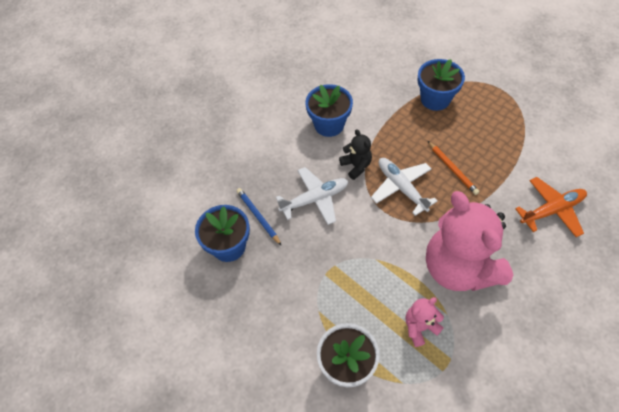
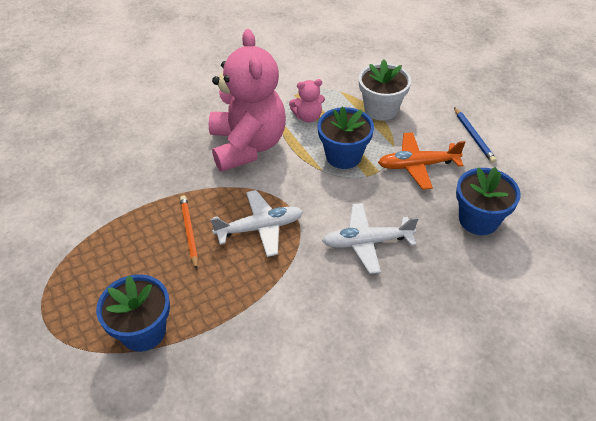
camera: 165 degrees left, 10 degrees down
(258, 216) = (440, 241): blue pencil -> blue pencil (473, 136)
(329, 125) = (314, 337): blue flower pot -> blue flower pot (343, 156)
(356, 166) = (301, 267): black teddy bear -> none
(401, 187) = (260, 228): white plane -> white plane turned 90 degrees counterclockwise
(551, 210) = (122, 167): orange plane -> orange plane (417, 165)

